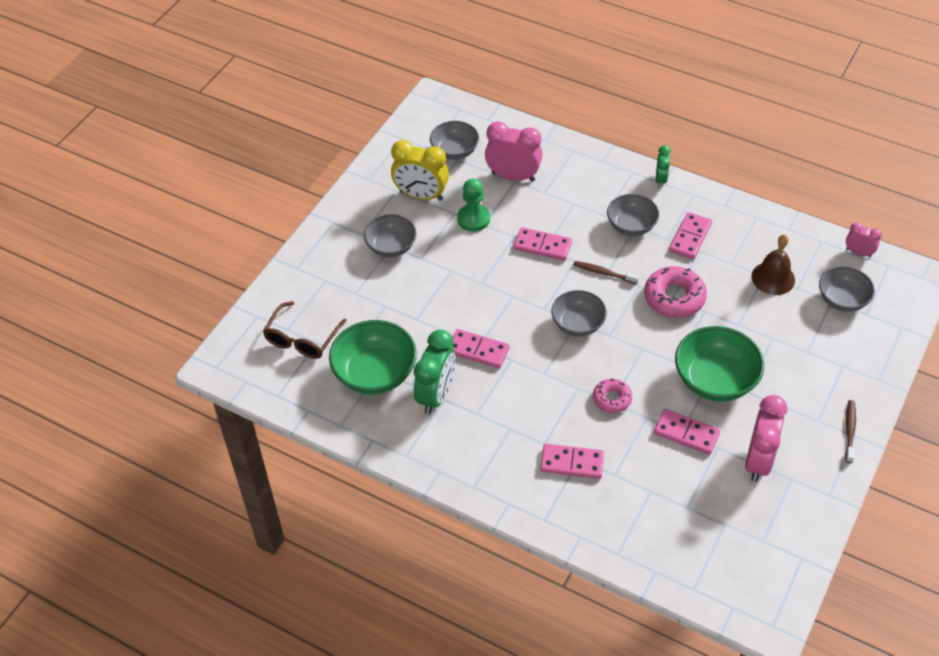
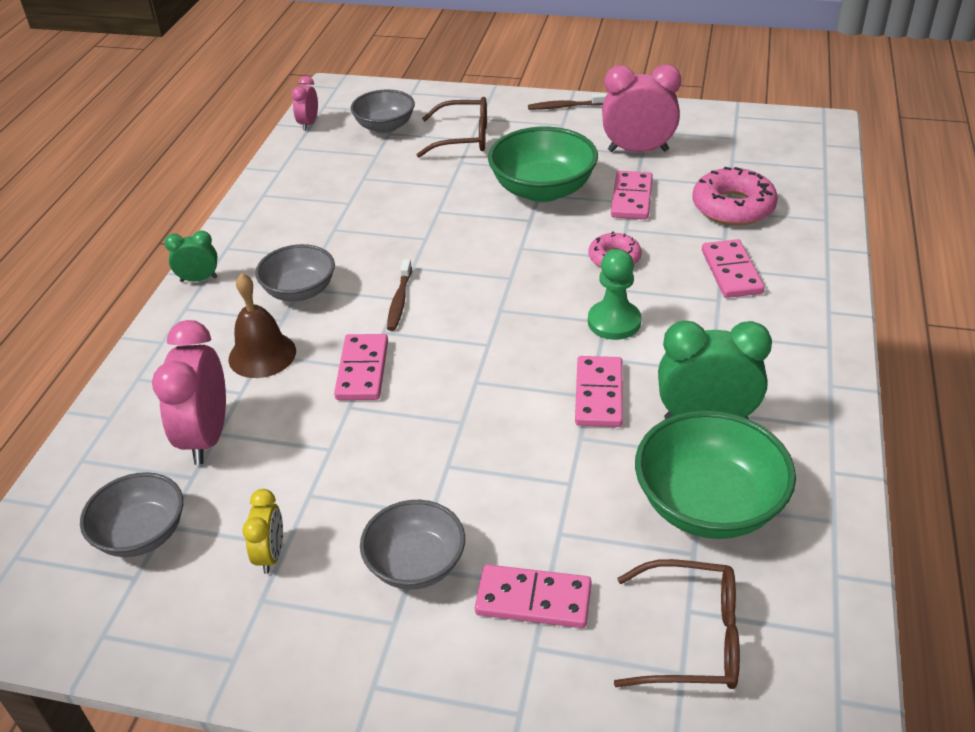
camera: 105 degrees left, 10 degrees down
(421, 195) = (271, 555): yellow clock -> yellow clock, size x0.54
(473, 219) = (319, 465): green pawn -> green pawn (614, 322)
(578, 324) = (503, 307): grey bowl -> none
(674, 298) = (424, 236): pink donut -> pink donut (733, 207)
(690, 237) = (311, 238): pink domino -> pink domino (533, 599)
(773, 278) = (365, 171): brown bell -> brown bell (262, 355)
(810, 347) = (463, 138): none -> brown glasses

